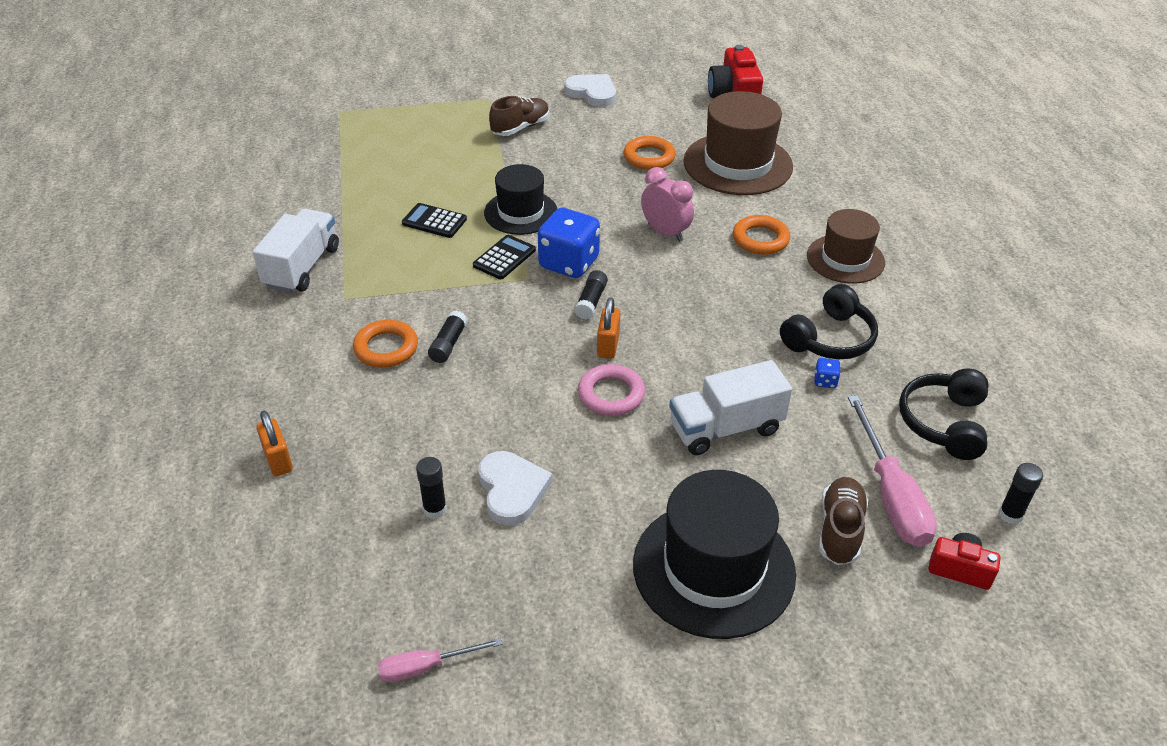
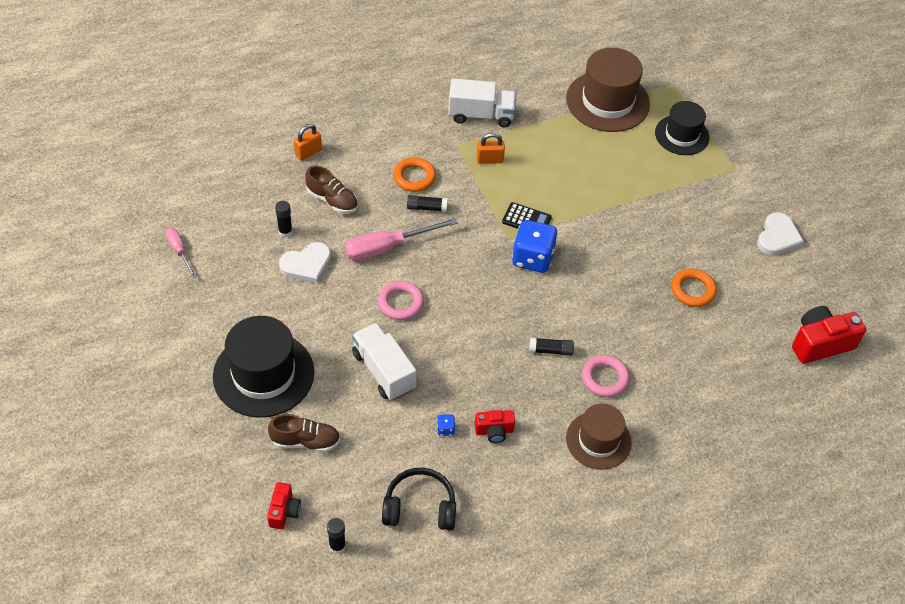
camera: 75 degrees right, 10 degrees up
(434, 221) = (555, 172): black calculator -> none
(520, 128) = (700, 198): brown shoe -> brown shoe (332, 200)
(521, 212) = (584, 219): black hat -> black hat (682, 135)
(591, 301) = (493, 278): black glue stick -> black glue stick (551, 350)
(608, 345) = (448, 294): orange padlock -> orange padlock (489, 160)
(665, 232) = (591, 313): pink clock -> none
(737, 164) = (709, 355): brown hat -> brown hat (607, 101)
(760, 239) = (604, 378): orange ring -> pink ring
(829, 338) = (494, 431): black headphones -> red camera
(890, 495) = (342, 471): pink screwdriver -> pink screwdriver (387, 247)

